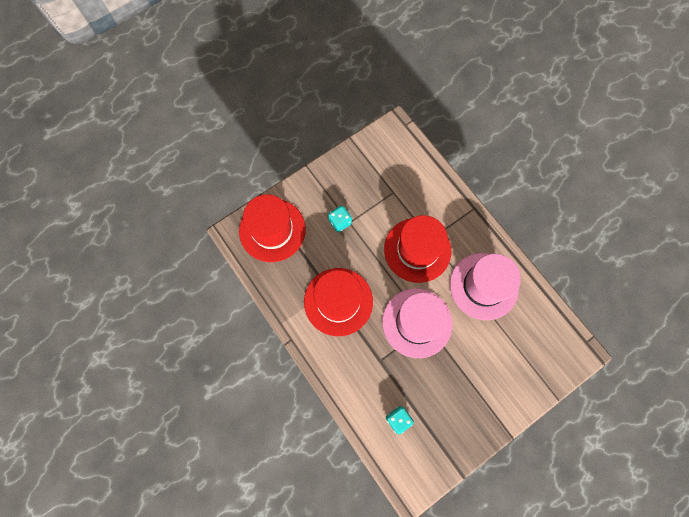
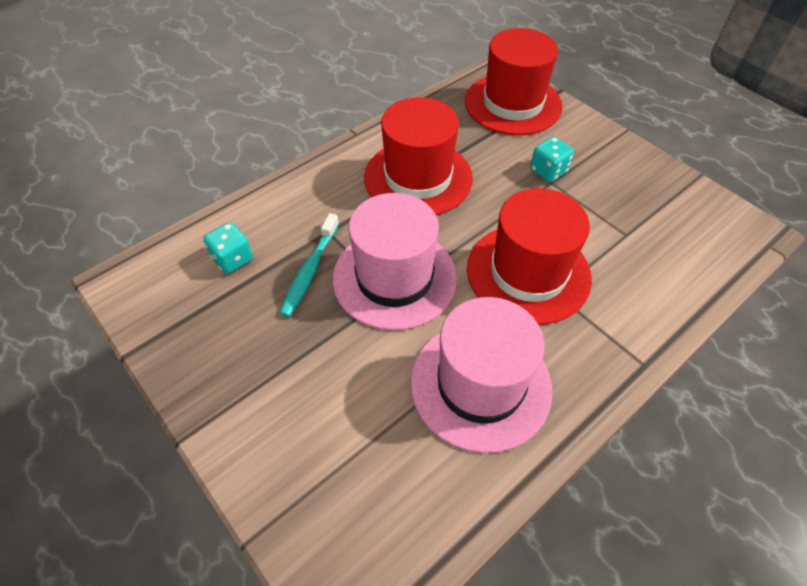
camera: 85 degrees right, 20 degrees down
(409, 371) = (310, 270): none -> turquoise toothbrush

